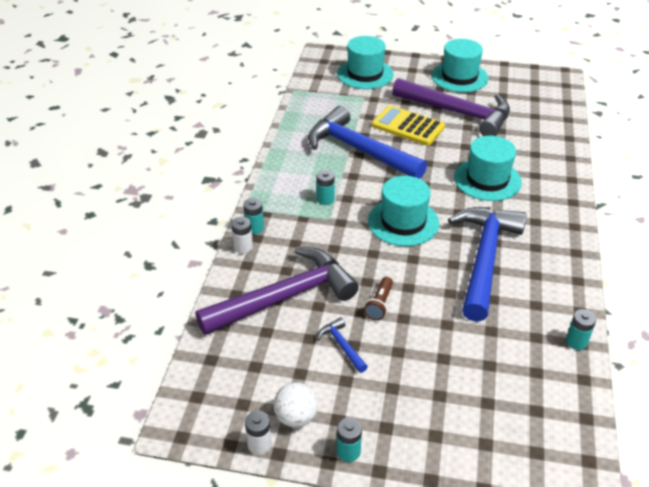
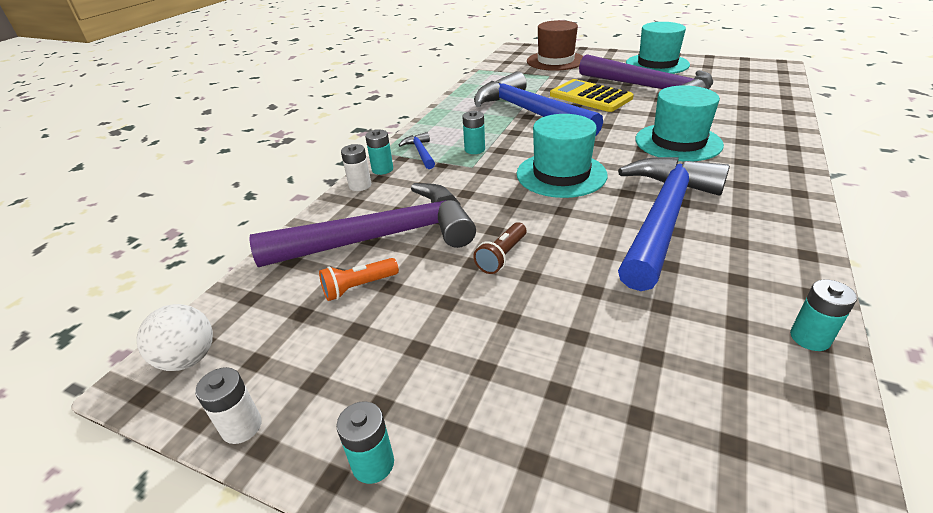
camera: 15 degrees right, 5 degrees down
(287, 341) = (359, 287): none -> orange flashlight
(296, 417) = (318, 392): white ball -> white ball (189, 359)
(341, 345) = (430, 300): blue hammer -> blue hammer (420, 152)
(365, 74) = (555, 61): turquoise hat -> brown hat

